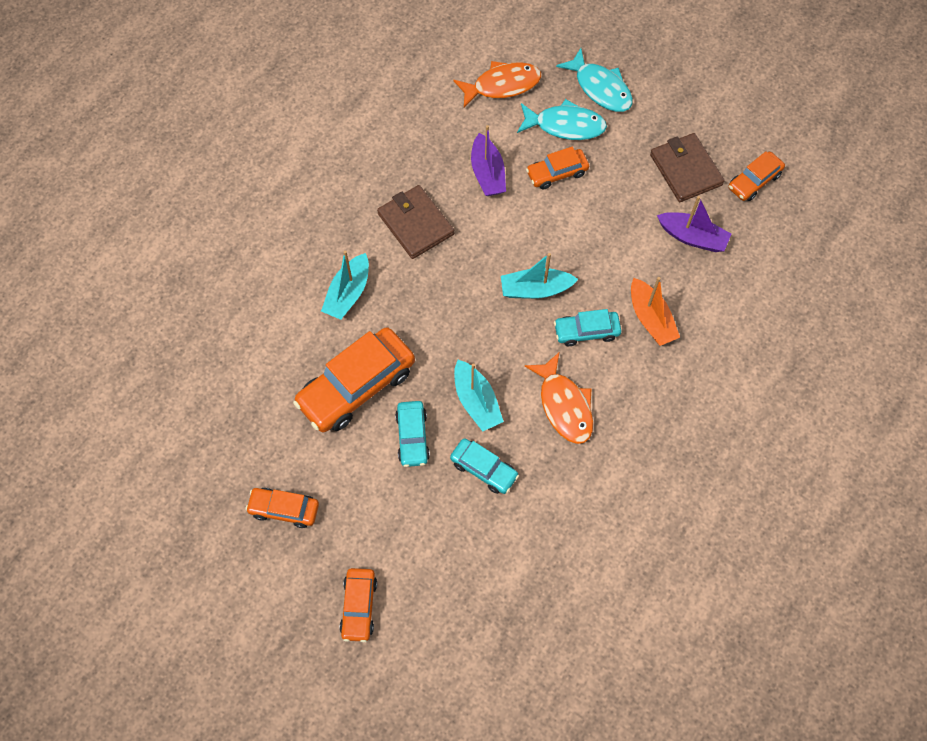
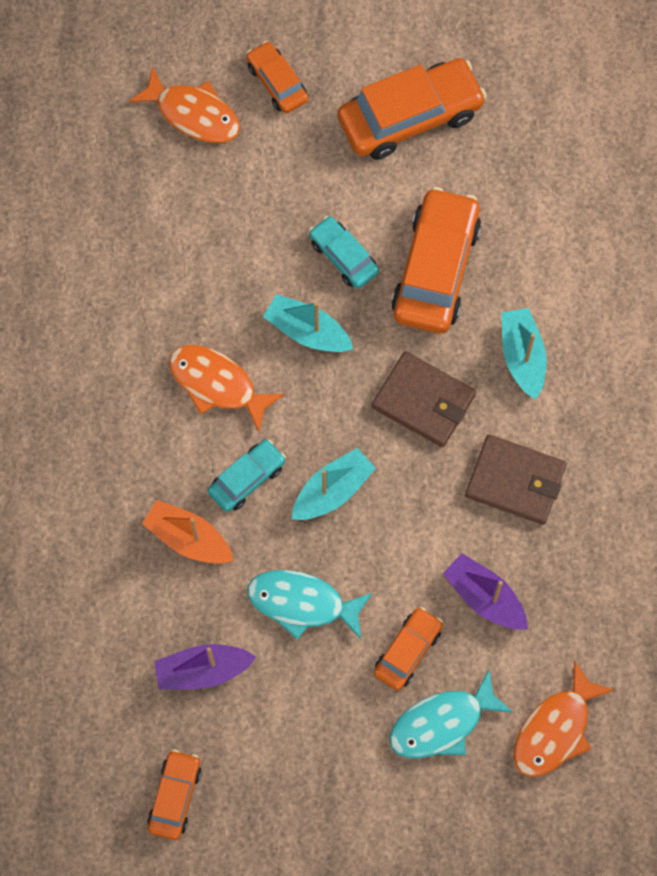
camera: 145 degrees right, 5 degrees up
(284, 509) = (410, 117): orange car -> orange car, size x1.85
(441, 624) = (193, 114): none -> orange fish
(484, 469) = (252, 271): turquoise car -> none
(600, 88) = (437, 808): turquoise fish -> turquoise fish (302, 603)
(685, 170) = (264, 758): brown wallet -> brown wallet (423, 401)

